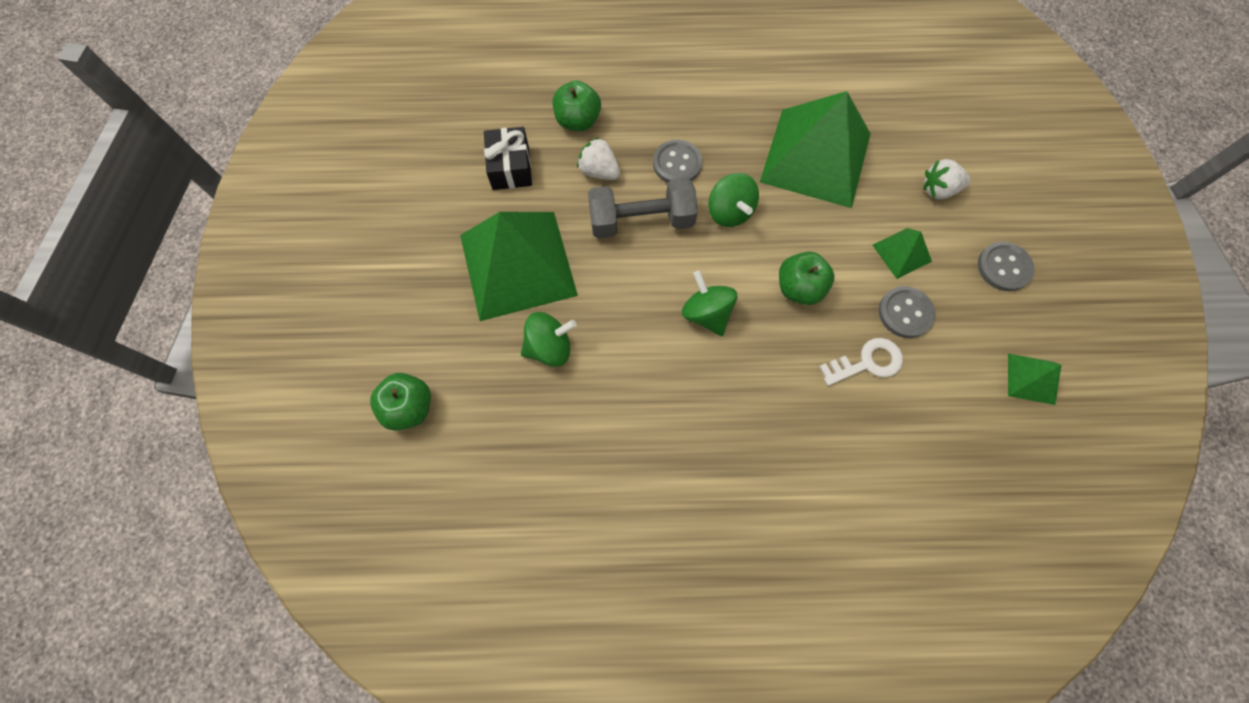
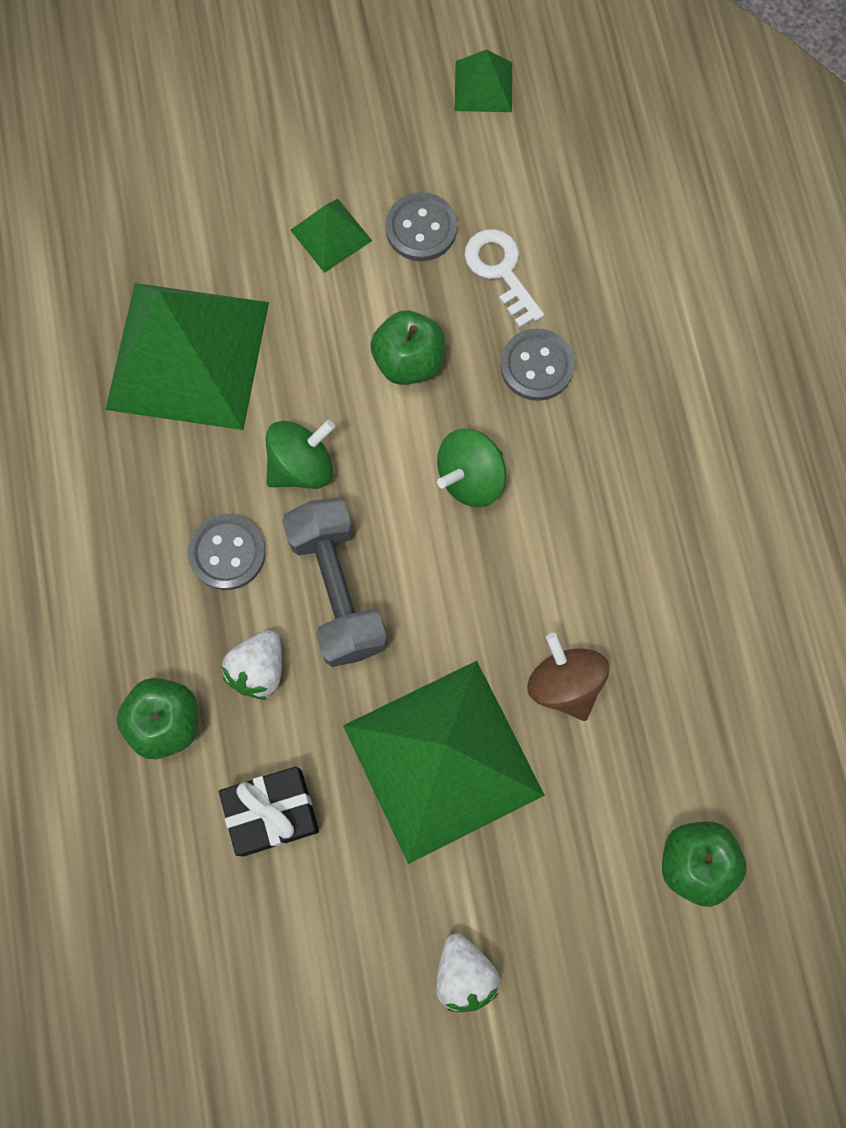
camera: 100 degrees left, 5 degrees up
(549, 347) = (564, 684): green spinning top -> brown spinning top
(939, 189) = (220, 191): white strawberry -> white strawberry (464, 973)
(1004, 267) = (331, 113): grey button -> grey button (536, 366)

